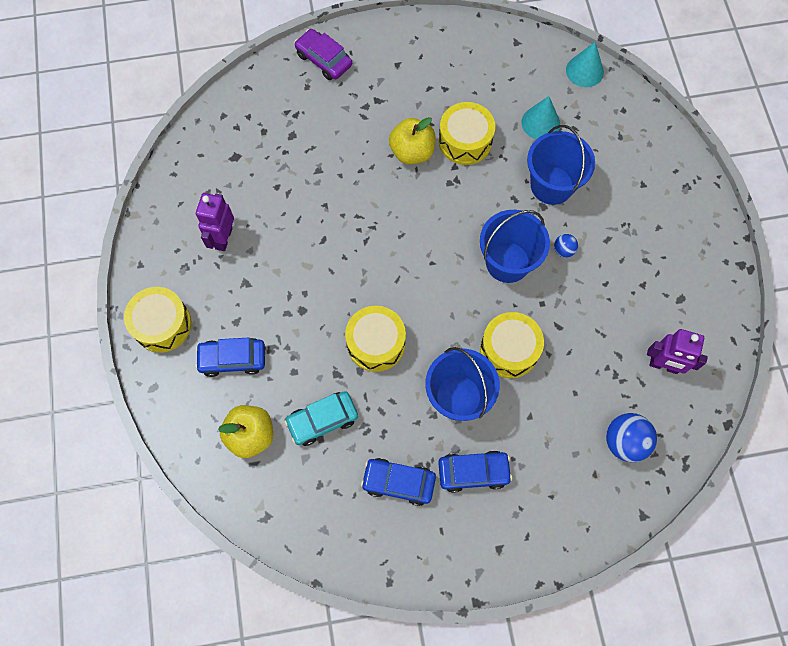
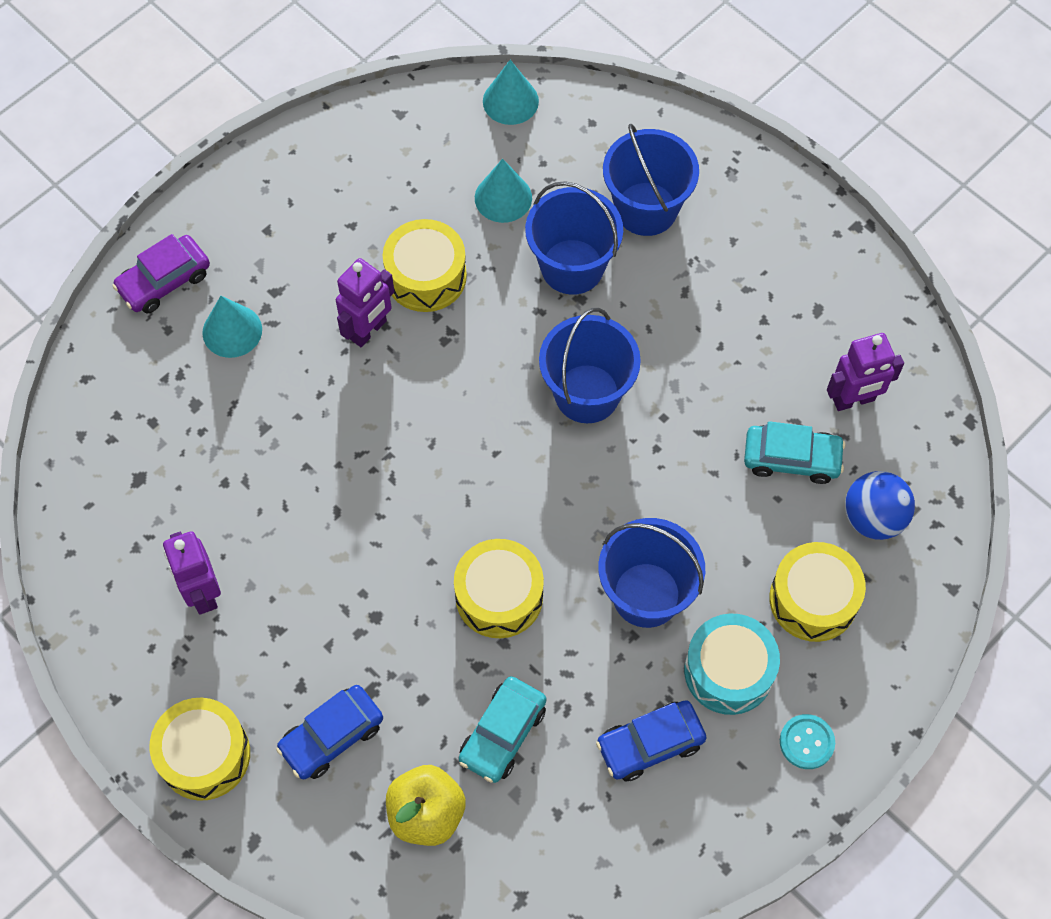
camera: 35 degrees left, 5 degrees down
(324, 60) = (164, 281): purple car -> purple car turned 45 degrees counterclockwise
(339, 108) = (232, 331): none -> turquoise cone
(412, 152) = (369, 330): yellow apple -> purple robot
(473, 472) = (728, 671): blue car -> turquoise drum
(488, 544) = (806, 742): none -> turquoise button
(509, 350) = (665, 498): yellow drum -> yellow drum (813, 599)
(563, 250) = (643, 337): blue ball -> none
(600, 375) = (791, 458): none -> turquoise car
(619, 178) = (646, 209): none -> blue bucket

